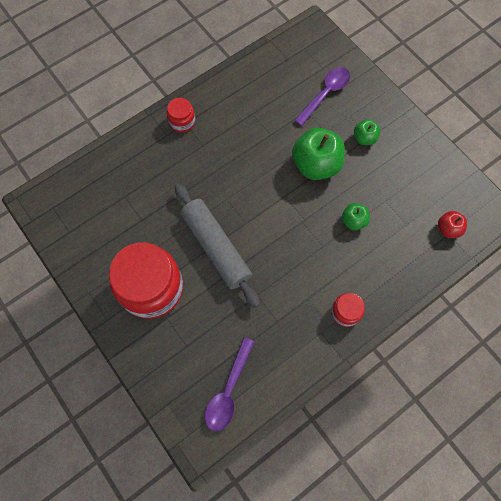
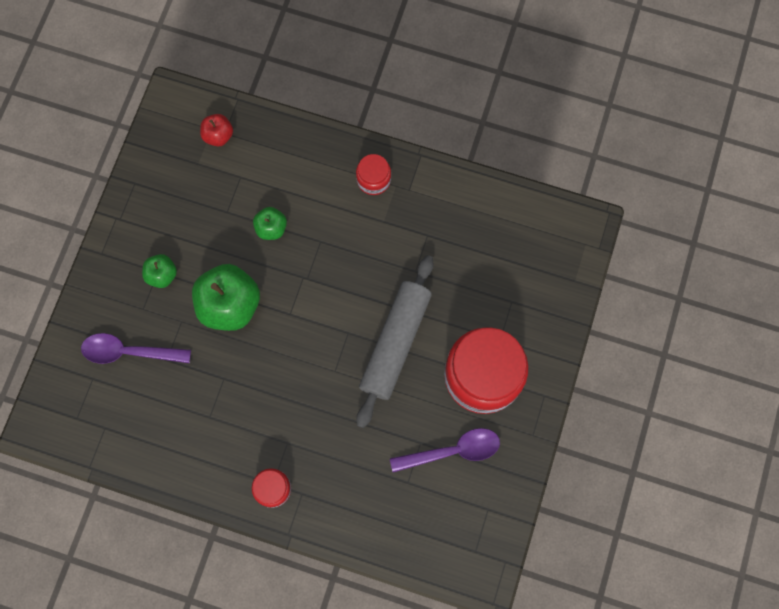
camera: 125 degrees left, 5 degrees up
(228, 390) = (521, 236): purple spoon -> purple spoon (452, 451)

